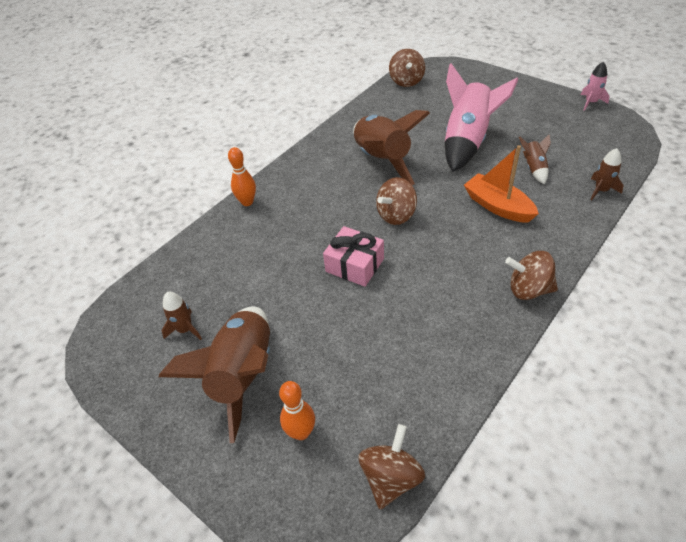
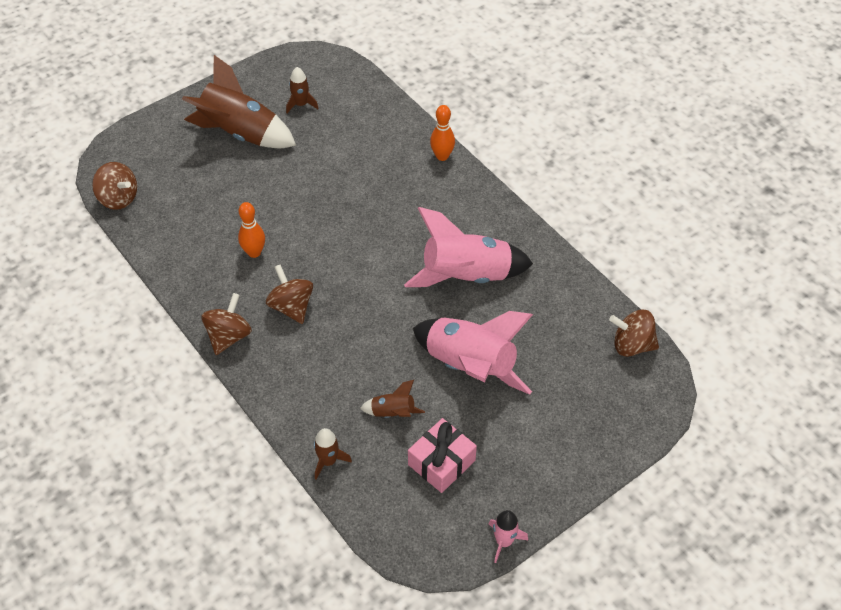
camera: 100 degrees right, 5 degrees up
(301, 432) = (176, 159): orange bowling pin -> orange bowling pin (254, 252)
(355, 265) = (319, 220): pink gift -> pink gift (441, 462)
(381, 160) = (466, 276): brown rocket -> pink rocket
(396, 215) = (371, 266): brown spinning top -> brown spinning top (291, 307)
(498, 206) = (346, 354): orange boat -> none

